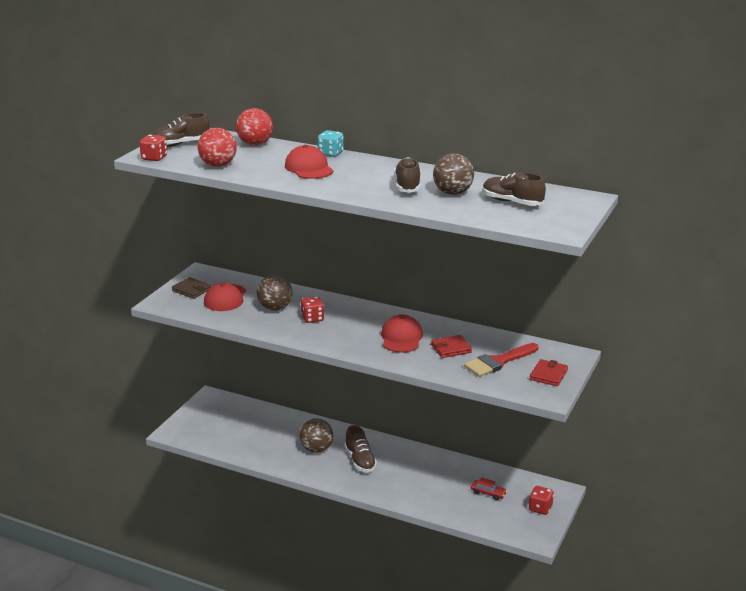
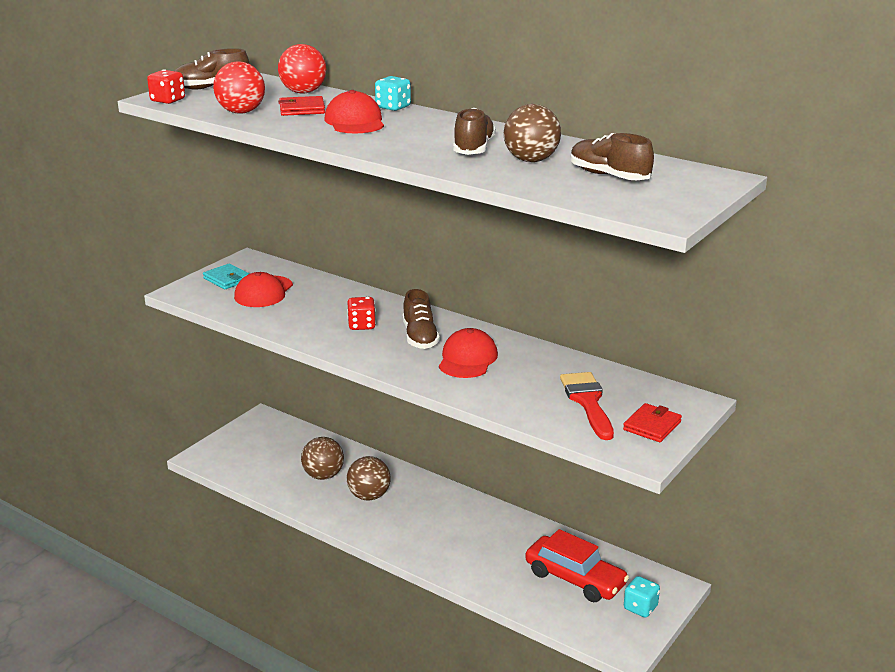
camera: 10 degrees right, 0 degrees up
(191, 290) = (227, 279): brown wallet -> turquoise wallet
(275, 308) = (320, 309): brown ball -> brown ball (323, 475)
(360, 460) = (419, 516): brown shoe -> brown shoe (420, 337)
(451, 348) = (528, 378): red wallet -> red wallet (302, 109)
(488, 493) = (575, 579): red car -> red car, size x2.17
(498, 362) = (587, 402): red brush -> red brush turned 105 degrees clockwise
(540, 508) = (640, 608): red dice -> turquoise dice

